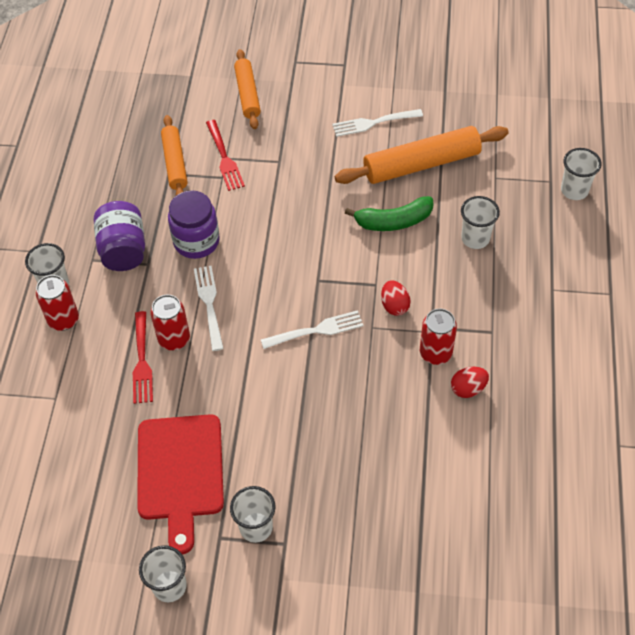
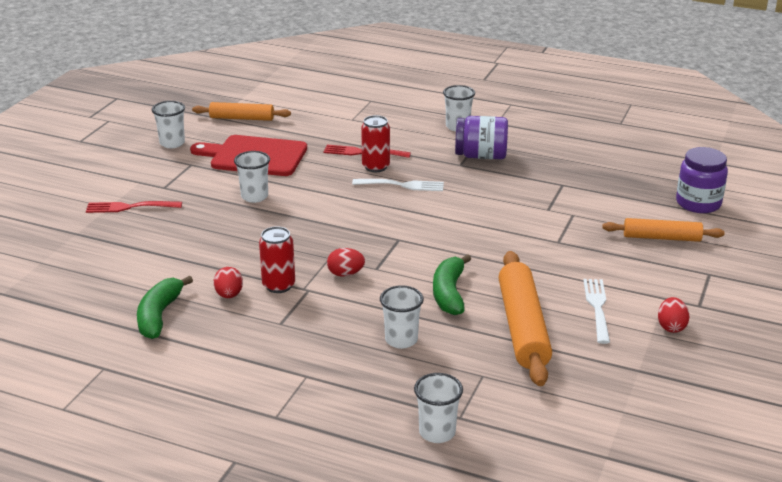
camera: 105 degrees right, 25 degrees down
(63, 320) = (422, 127): red can -> none
(174, 163) = (575, 188): orange rolling pin -> orange rolling pin (242, 118)
(196, 241) = (474, 188): purple jar -> purple jar (698, 203)
(224, 158) = (573, 213): red fork -> red fork (130, 207)
(256, 527) = (186, 178): white cup -> white cup (254, 196)
(316, 330) = (343, 229): white fork -> none
(381, 78) = (671, 327): none -> red egg
(525, 435) = (159, 315): none -> green banana

